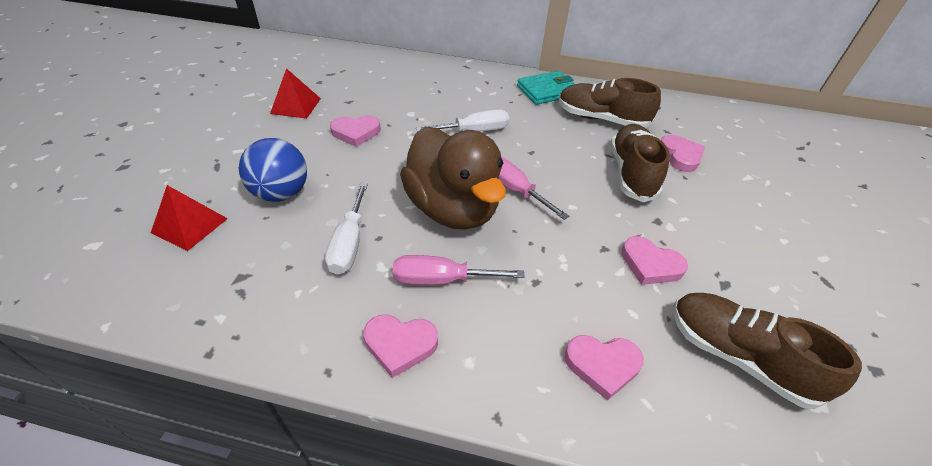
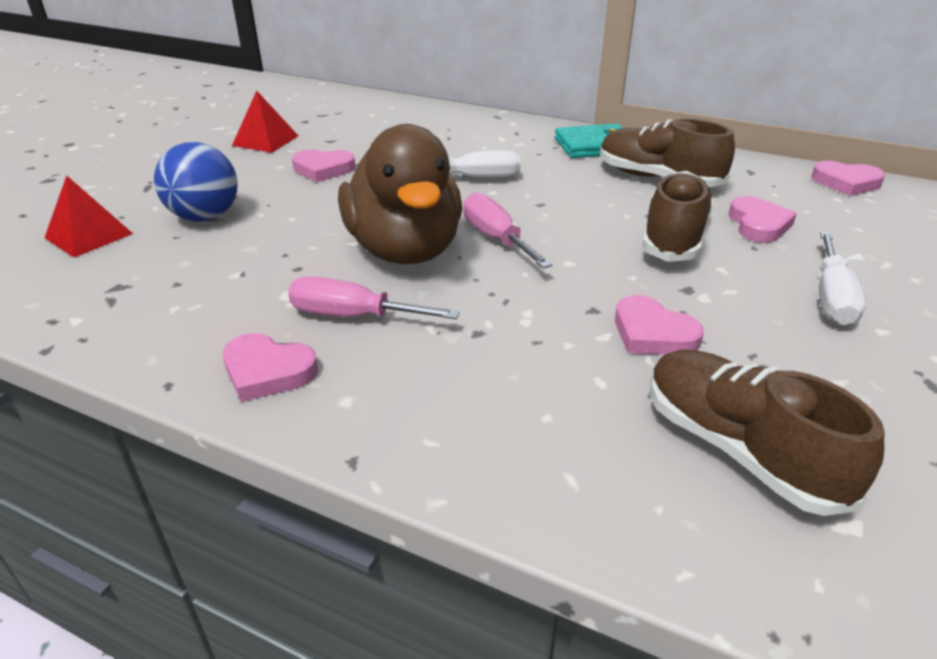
camera: 15 degrees right, 10 degrees down
(349, 243) = (259, 270): white screwdriver -> white screwdriver (831, 297)
(602, 365) = (526, 429): pink heart -> pink heart (846, 182)

